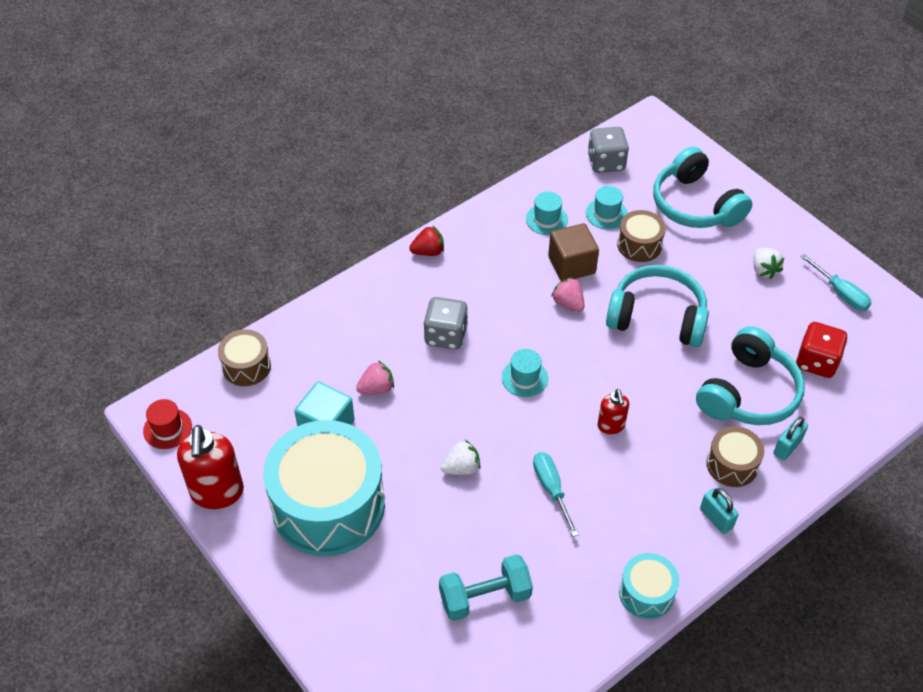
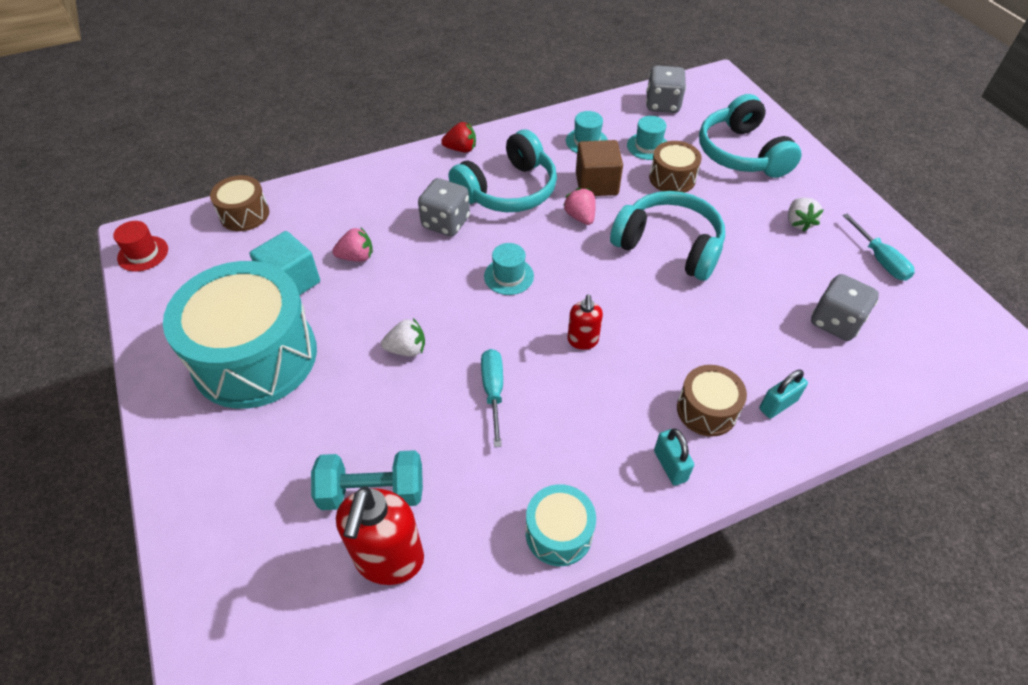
camera: 15 degrees right, 0 degrees up
(217, 493) = (155, 321): red soap dispenser -> red soap dispenser (389, 560)
(748, 393) = (747, 338): turquoise headphones -> turquoise headphones (508, 190)
(816, 362) = (835, 322): red dice -> grey dice

